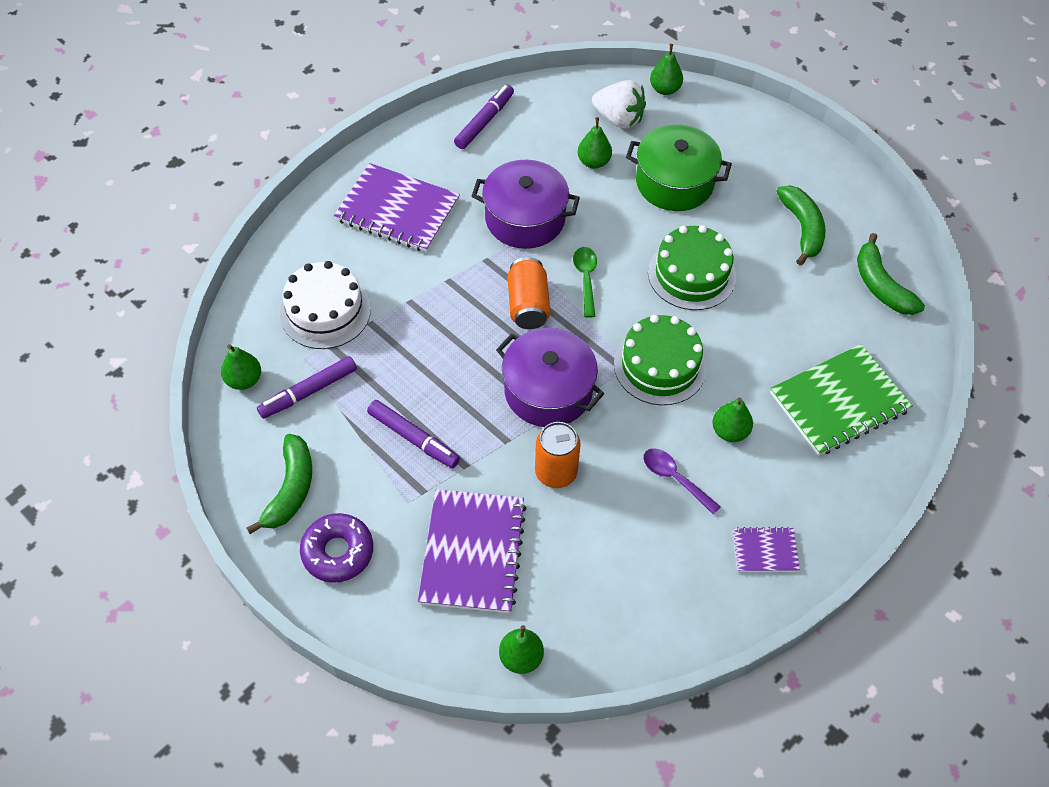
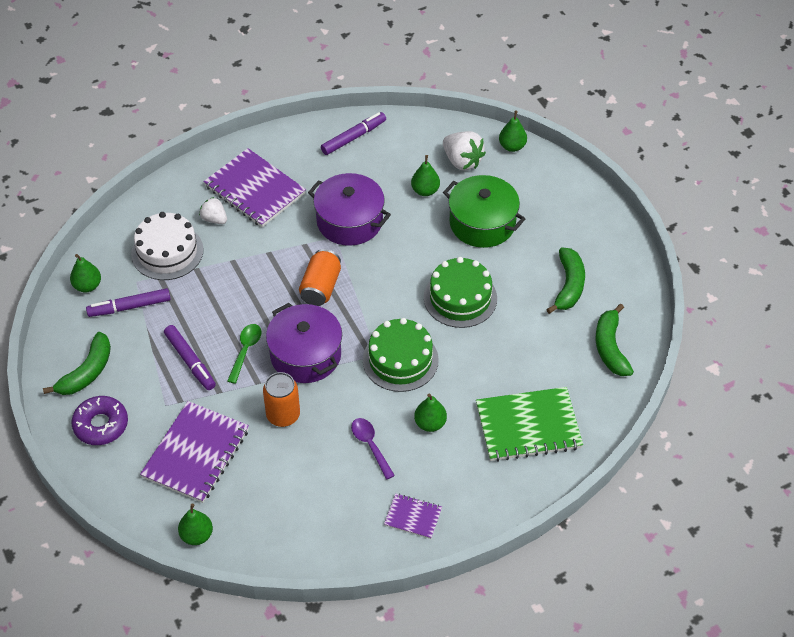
camera: 20 degrees right, 5 degrees down
(365, 257) = (214, 219): none -> white strawberry
(585, 279) = (374, 279): green spoon -> green spoon (245, 351)

